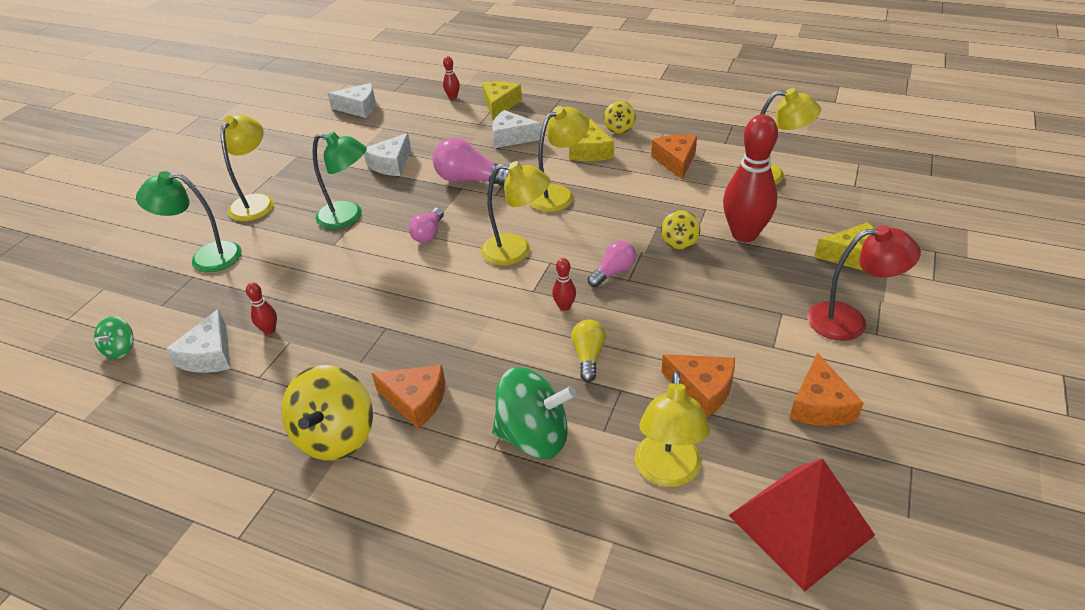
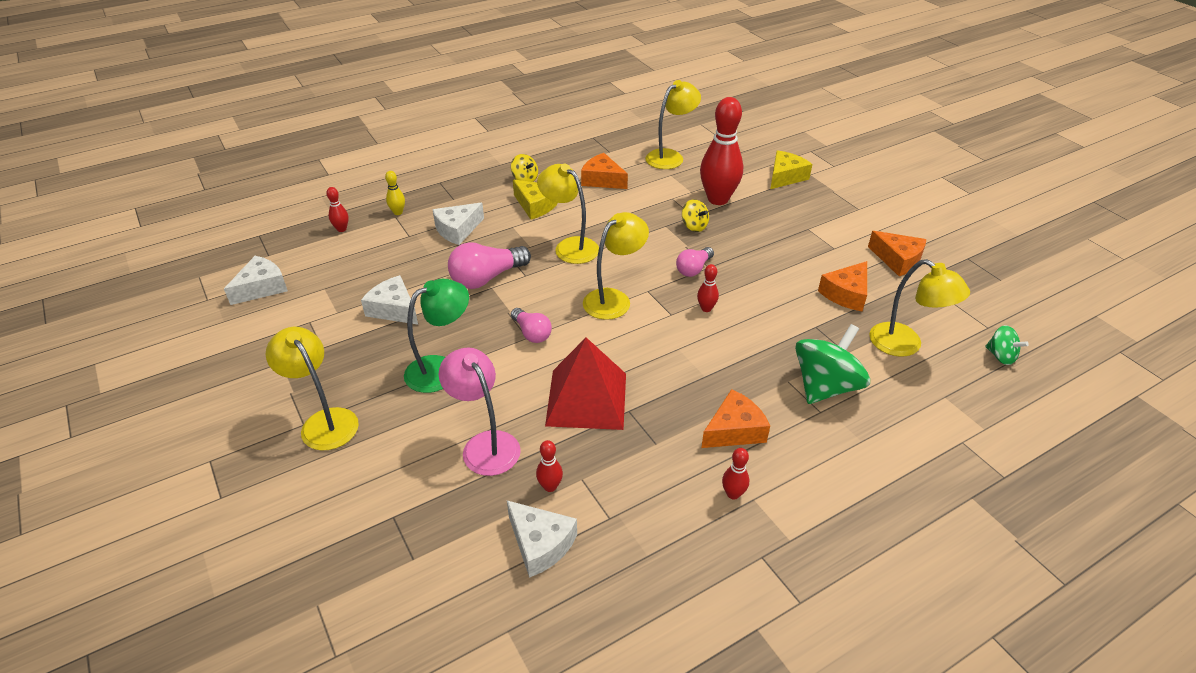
camera: 55 degrees left, 0 degrees up
(121, 349) = (451, 617): green spinning top -> green spinning top (1000, 356)
(206, 258) = (373, 494): green lamp -> none
(288, 277) = (485, 444): none -> pink lamp
(336, 436) = (733, 494): yellow spinning top -> red bowling pin
(391, 164) = (394, 309): white cheese -> white cheese turned 150 degrees clockwise
(500, 105) = (398, 212): yellow cheese -> yellow bowling pin
(558, 194) = (570, 246): yellow lamp -> yellow lamp turned 45 degrees counterclockwise
(588, 356) = (770, 324): yellow light bulb -> none
(613, 272) = (693, 269): pink light bulb -> pink light bulb turned 135 degrees counterclockwise
(702, 389) = (846, 294): orange cheese -> orange cheese turned 150 degrees clockwise
(800, 525) = (981, 318): red pyramid -> red pyramid (587, 399)
(849, 321) = (839, 211): red lamp -> none

